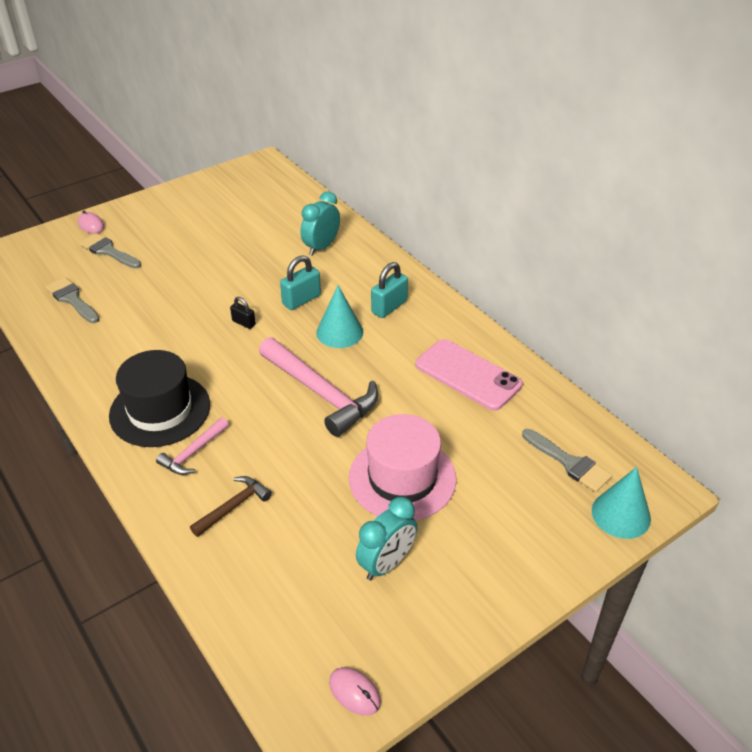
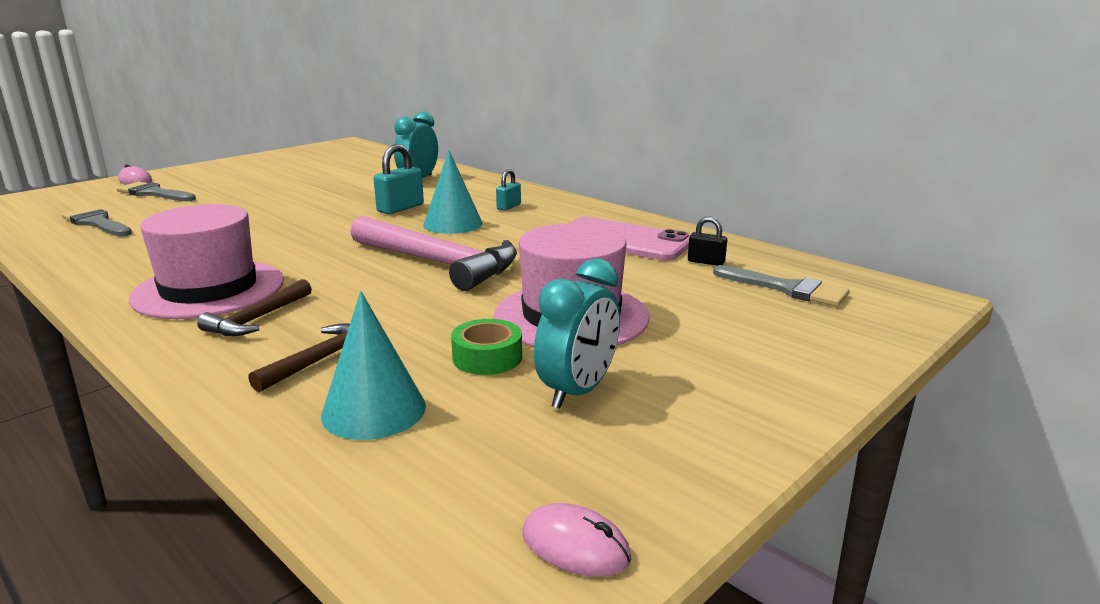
camera: 10 degrees left, 20 degrees down
(160, 410) = (209, 289): black hat -> pink hat
(193, 453) = (257, 319): pink hammer -> brown hammer
(244, 323) = (328, 225): black padlock -> black padlock (706, 262)
(337, 519) = (487, 357): none -> green tape
(389, 307) = (509, 207): turquoise padlock -> turquoise padlock, size x0.60
(621, 514) = (883, 321): turquoise cone -> turquoise cone (374, 410)

